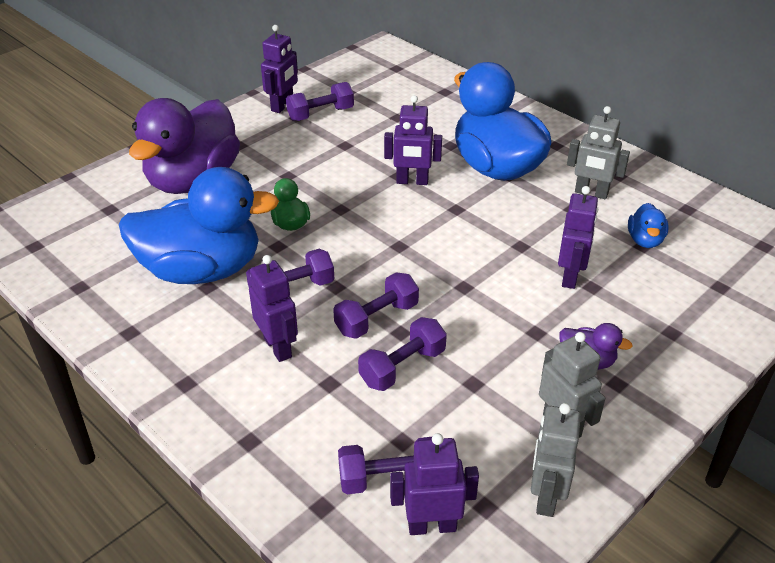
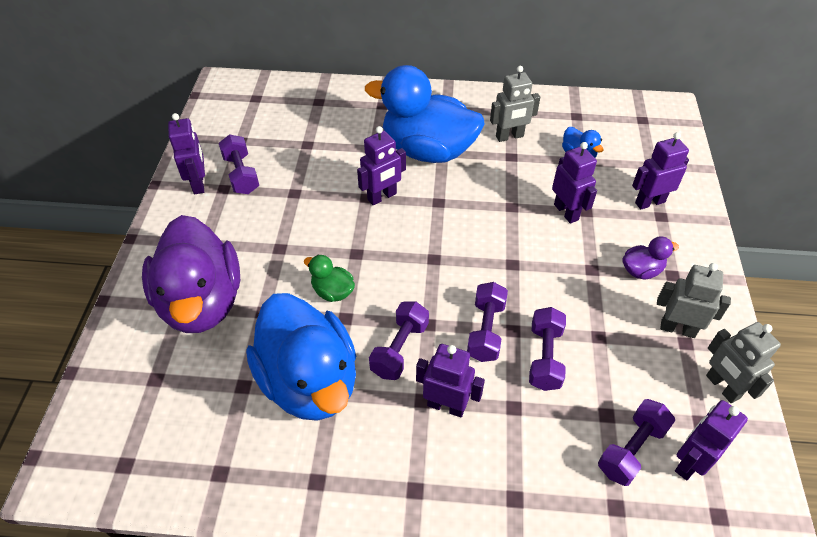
camera: 40 degrees left, 10 degrees up
(202, 270) = (310, 381): blue duck -> blue duck turned 105 degrees clockwise
(320, 114) = (241, 174): purple dumbbell -> purple dumbbell turned 45 degrees counterclockwise
(674, 314) = (649, 202): none -> purple robot

